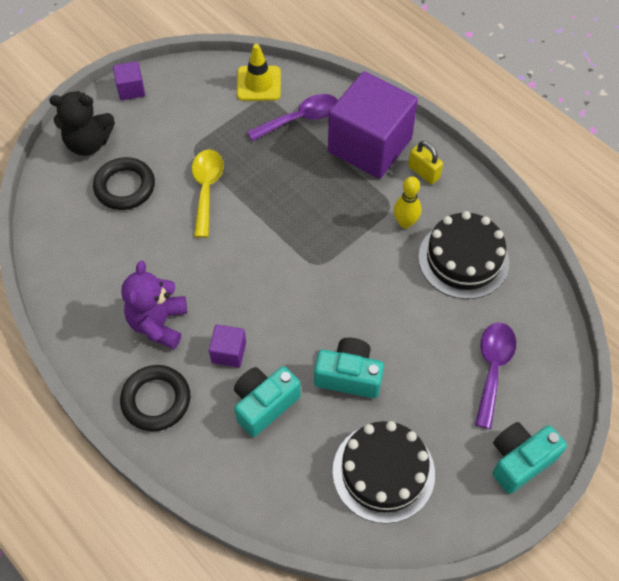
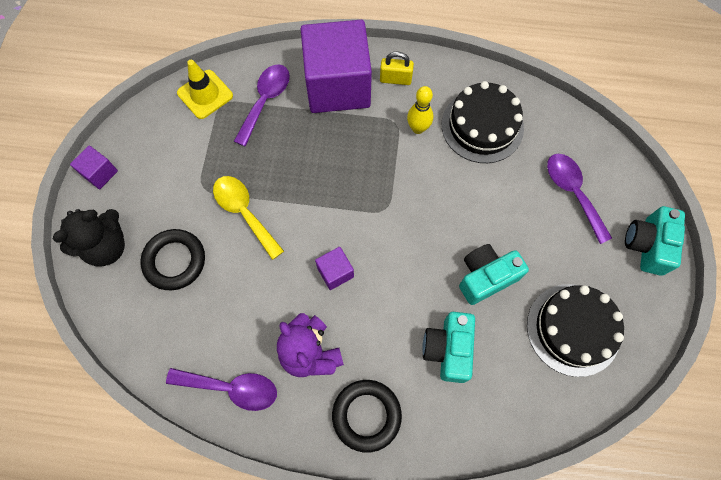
camera: 40 degrees left, 10 degrees up
(81, 303) = (231, 388): none -> purple spoon
(229, 352) = (385, 331): purple cube -> purple cube (335, 272)

